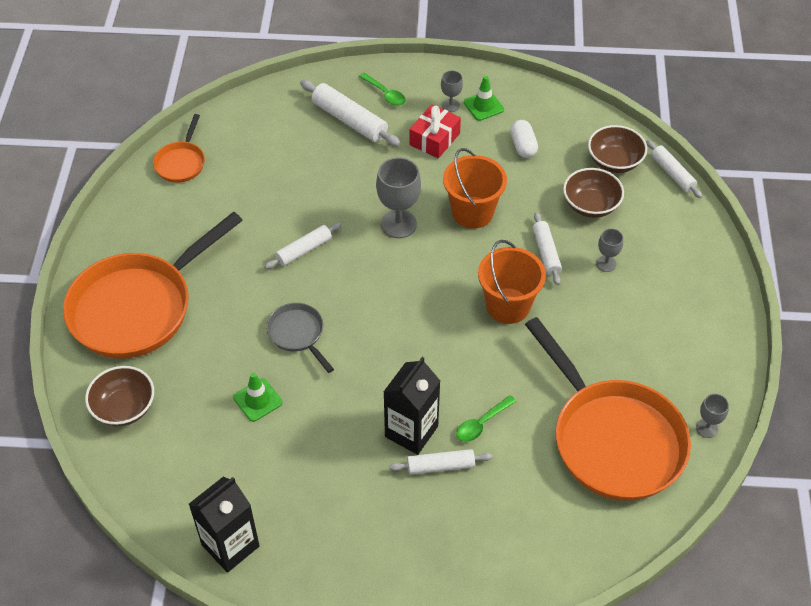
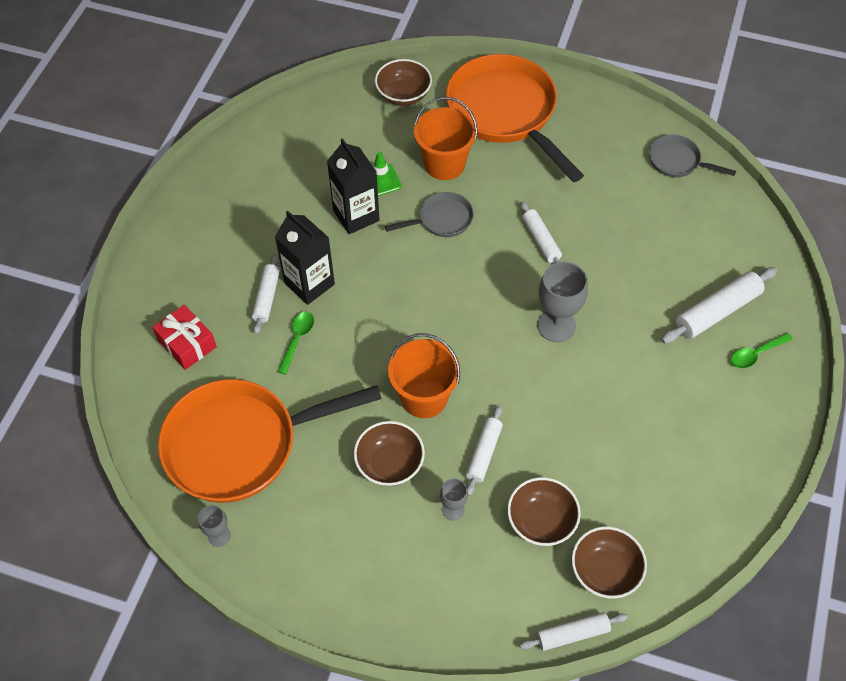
camera: 105 degrees right, 5 degrees up
(181, 163) = (677, 161): orange pan -> grey pan
(230, 545) = (253, 145): black carton -> black carton (356, 215)
(434, 139) = (675, 387): red gift -> red gift (187, 344)
(450, 105) = (728, 416): grey goblet -> none
(472, 212) = (557, 397): orange bucket -> orange bucket (444, 164)
(481, 423) = (297, 339): green spoon -> green spoon turned 45 degrees clockwise
(483, 106) = (722, 451): green traffic cone -> none
(523, 146) = (648, 475): white capsule -> none
(546, 253) = (483, 453): white rolling pin -> white rolling pin turned 75 degrees counterclockwise
(583, 316) = (389, 464): none -> brown bowl

